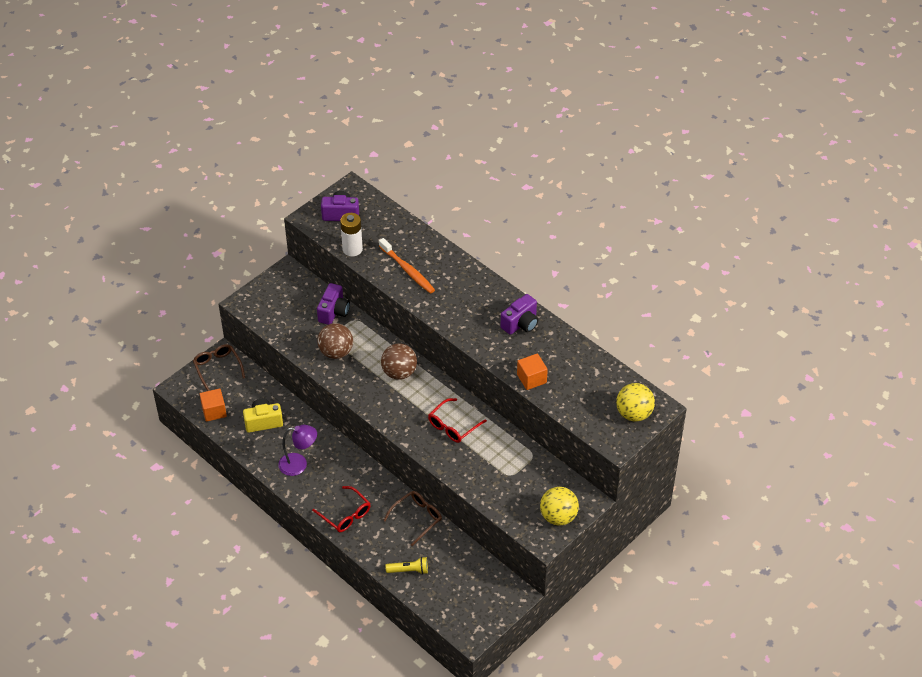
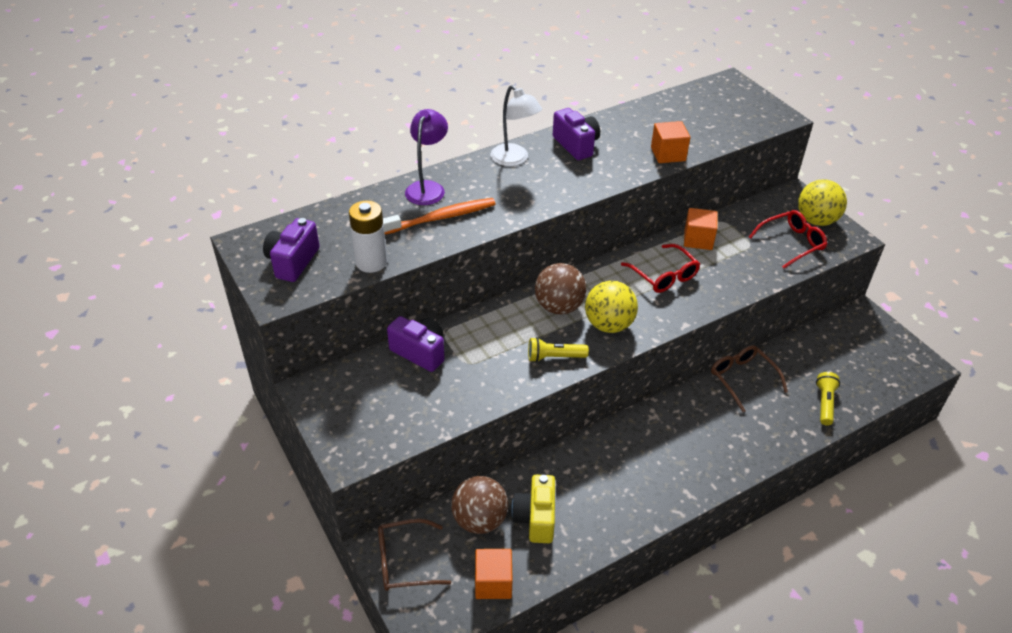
camera: 75 degrees left, 5 degrees down
(299, 464) = (628, 488): purple lamp -> purple lamp (427, 188)
(336, 352) = (498, 364): brown ball -> brown ball (480, 520)
(345, 515) = (727, 451): red glasses -> red glasses (792, 243)
(351, 379) = (554, 357): none -> yellow flashlight
(488, 293) = (514, 159): none -> white lamp
(503, 442) = (698, 239): none -> orange cube
(634, 413) = (736, 98): yellow ball -> yellow ball (608, 325)

